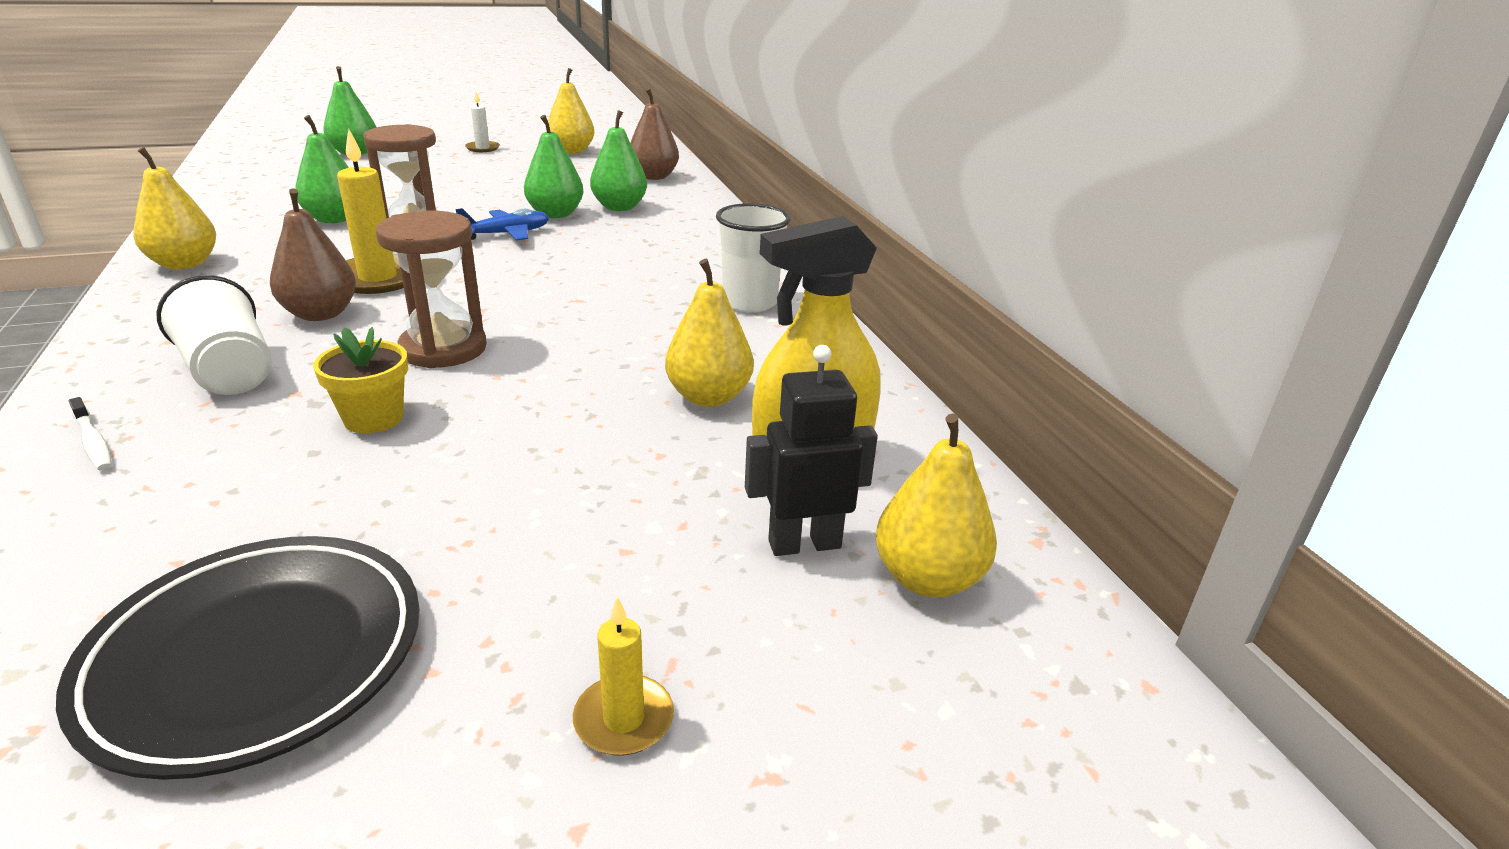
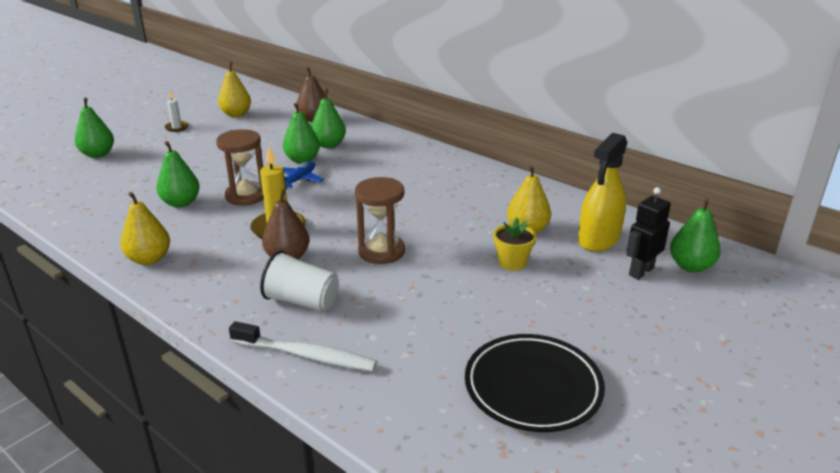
camera: 30 degrees left, 0 degrees up
(93, 441) = (305, 355): white toothbrush -> white toothbrush, size x2.03
(373, 418) = (410, 293): yellow flower pot -> yellow flower pot (512, 262)
(624, 719) = (668, 347): yellow candle -> none
(749, 302) = (476, 179): white cup -> none
(927, 578) = (690, 266): yellow pear -> green pear

